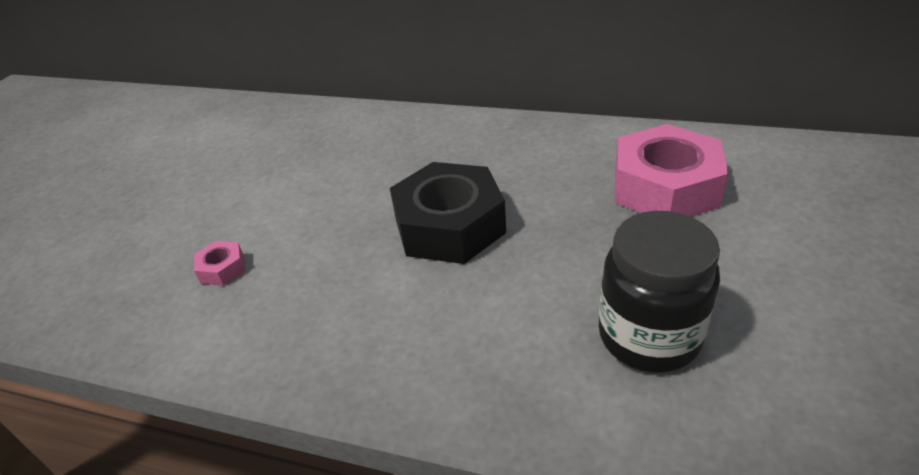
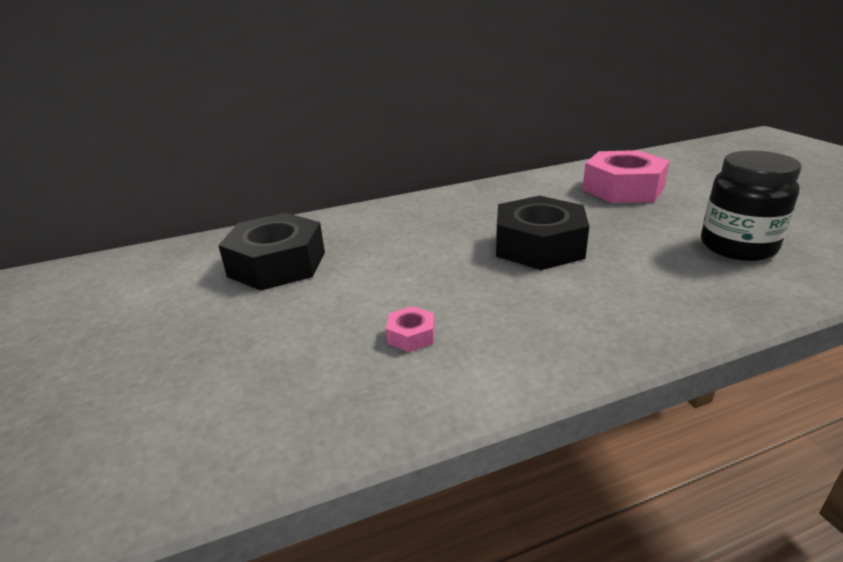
camera: 40 degrees left, 10 degrees down
(244, 149) = (277, 264): none -> black nut

